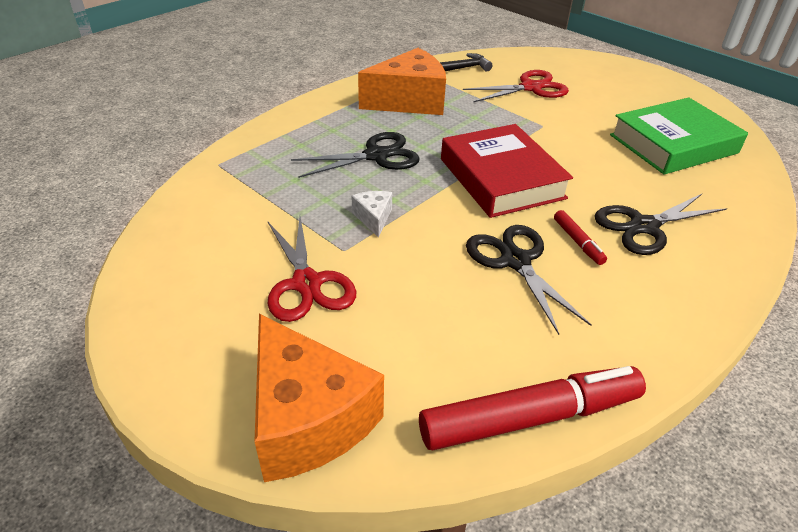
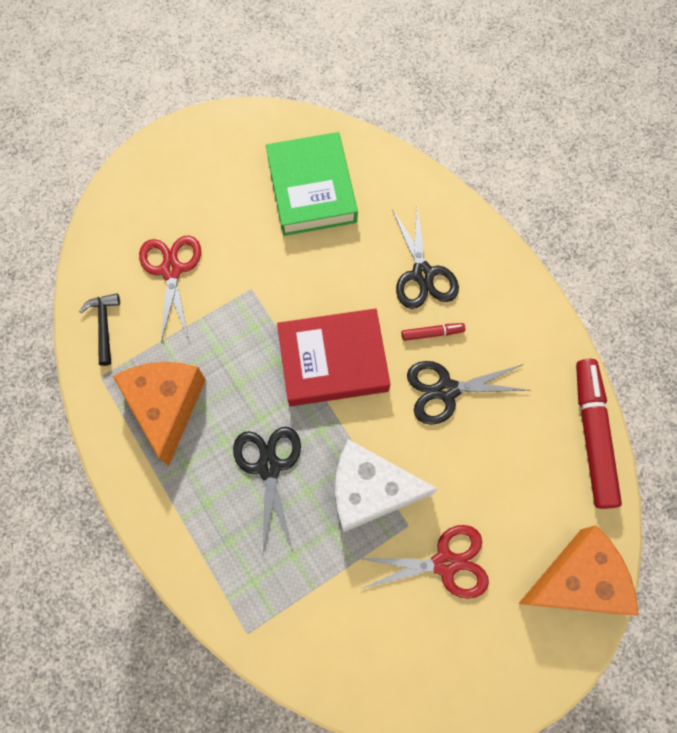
camera: 75 degrees left, 30 degrees up
(373, 218) = (369, 491): white cheese -> white cheese, size x2.28

